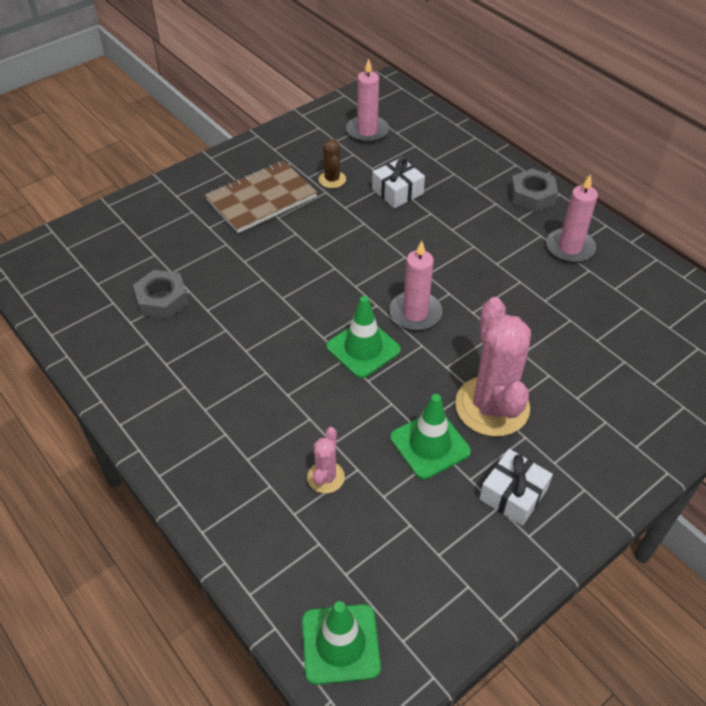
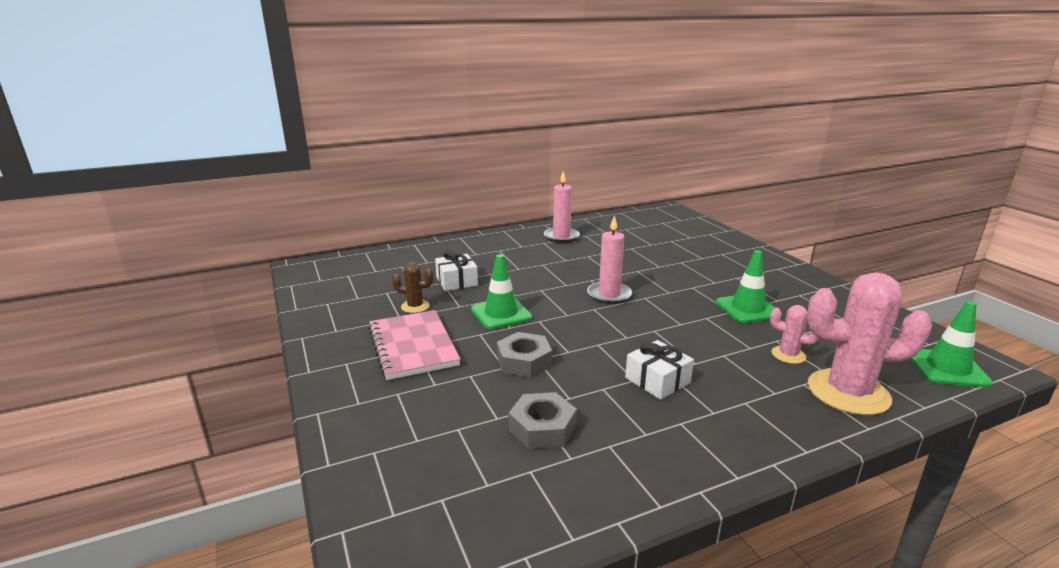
camera: 75 degrees left, 25 degrees down
(261, 199) = (412, 346): brown notebook -> pink notebook
(363, 348) = (644, 321): green traffic cone -> green traffic cone (501, 314)
(367, 131) = (360, 282): pink candle -> none
(492, 406) = (709, 283): pink cactus -> pink cactus (848, 392)
(513, 494) = (788, 288): white gift -> white gift (657, 380)
(532, 196) = (500, 238): grey nut -> grey nut (524, 361)

